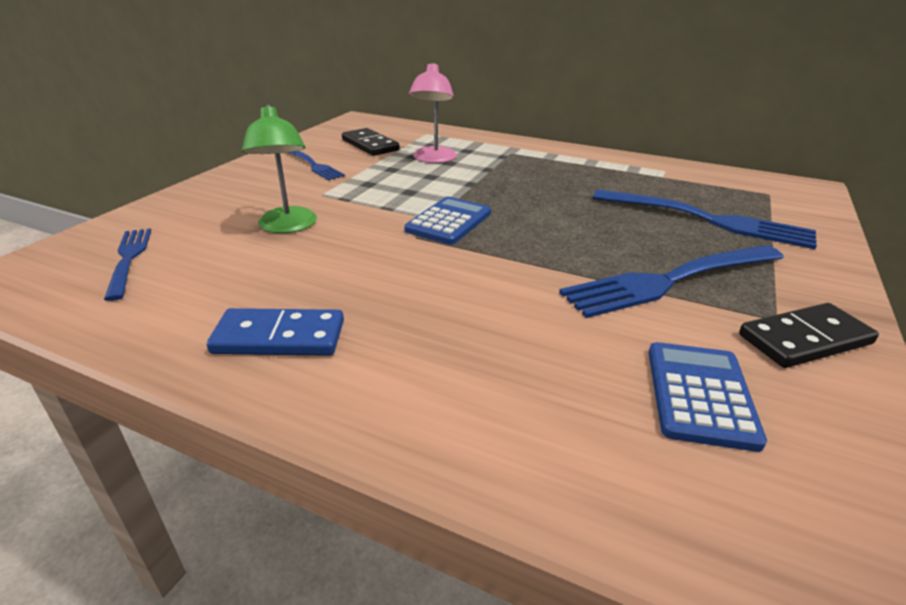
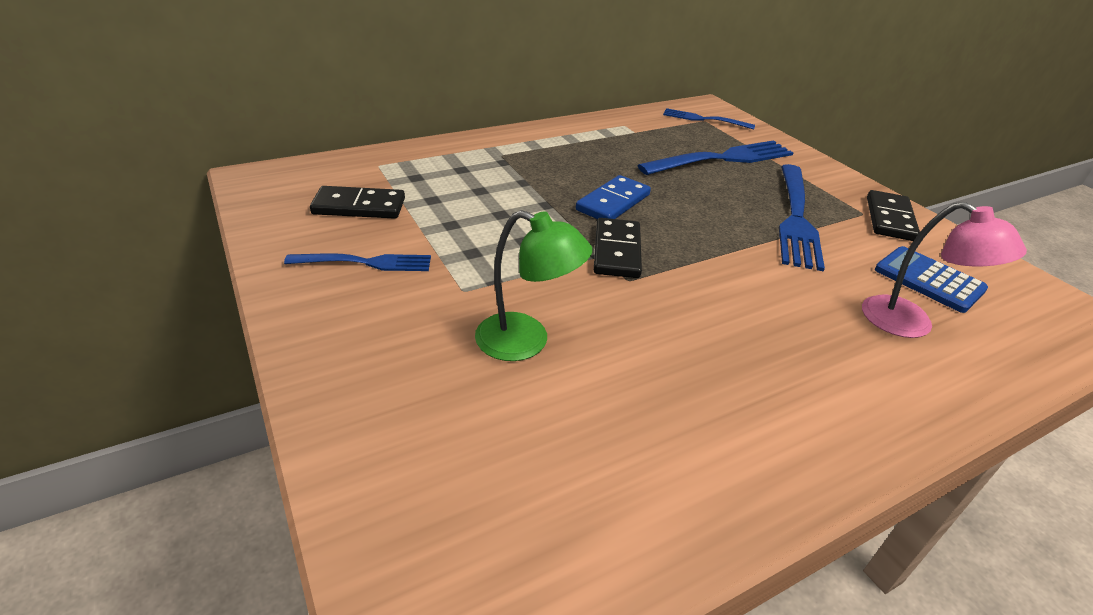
camera: 55 degrees left, 5 degrees up
(129, 259) = (488, 493): blue fork -> blue fork (704, 119)
(279, 337) = (760, 427): blue domino -> blue domino (613, 202)
(433, 159) = (459, 193): pink lamp -> pink lamp (911, 324)
(449, 222) = (616, 251): blue calculator -> black domino

